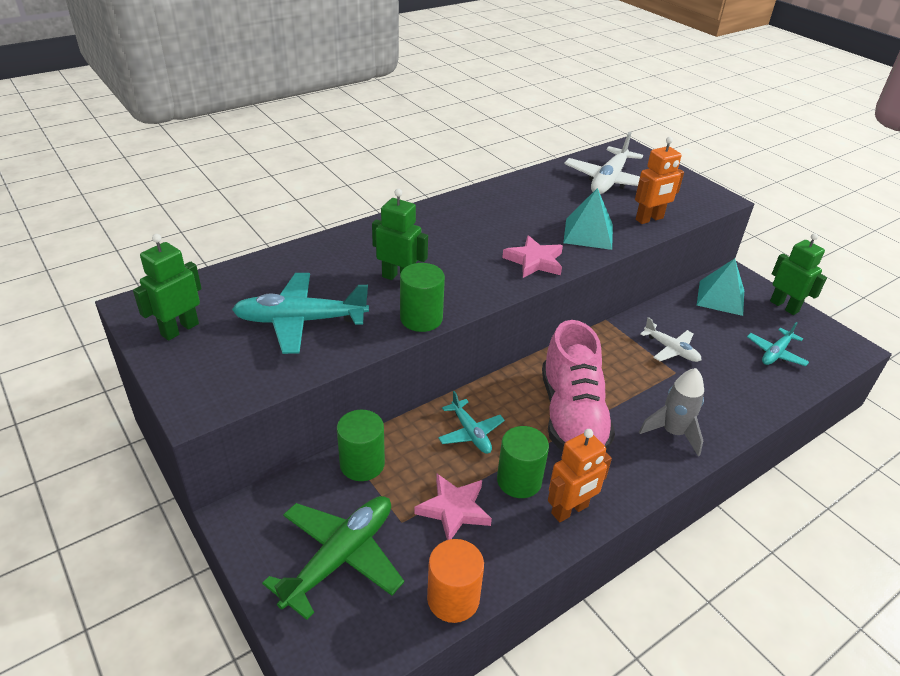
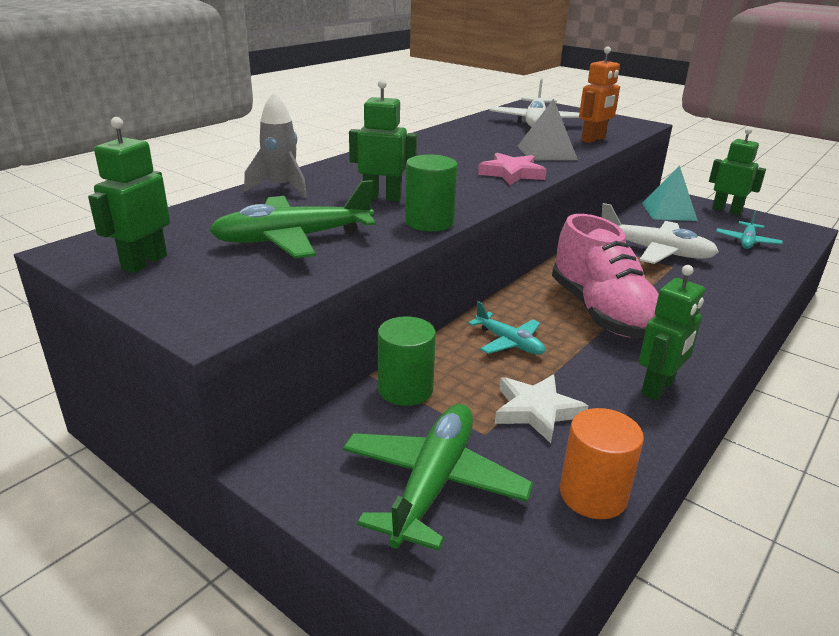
camera: 15 degrees left, 10 degrees down
(300, 321) = (292, 239): turquoise plane -> green plane
(454, 509) = (536, 411): pink star -> white star
(519, 480) = (588, 373): green cylinder -> none
(570, 510) = (658, 388): orange robot -> green robot
(588, 233) = (546, 152): turquoise pyramid -> grey pyramid
(671, 349) = (655, 251): white plane -> white plane, size x1.73
(673, 432) = (706, 310): grey rocket -> grey rocket (281, 188)

